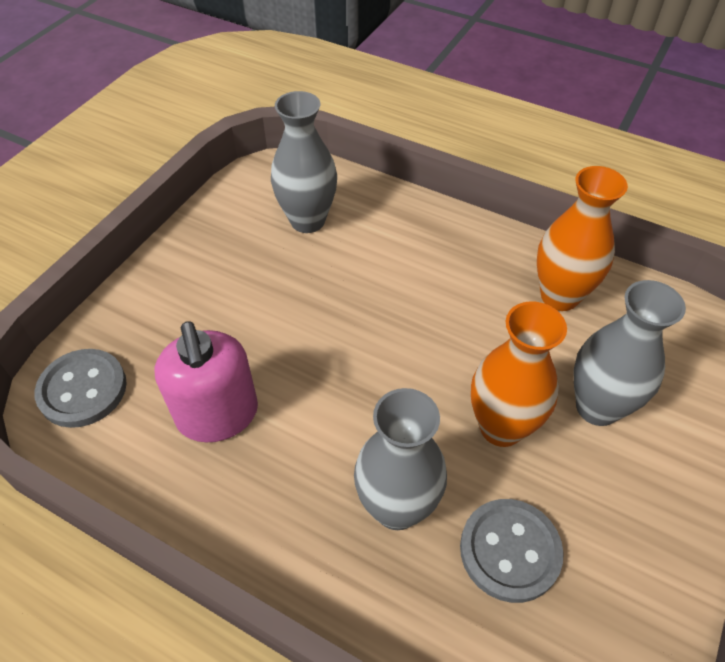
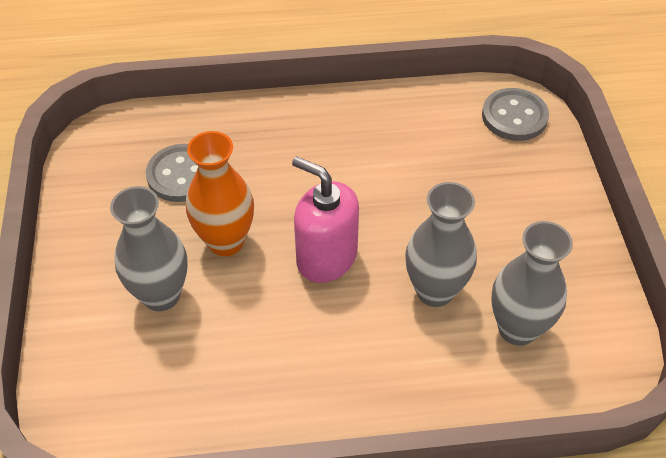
camera: 145 degrees right, 0 degrees up
(218, 415) = (417, 148): pink soap dispenser -> pink soap dispenser (326, 257)
(397, 507) = (263, 161): grey vase -> grey vase (434, 291)
(559, 296) = (236, 383): orange vase -> none

